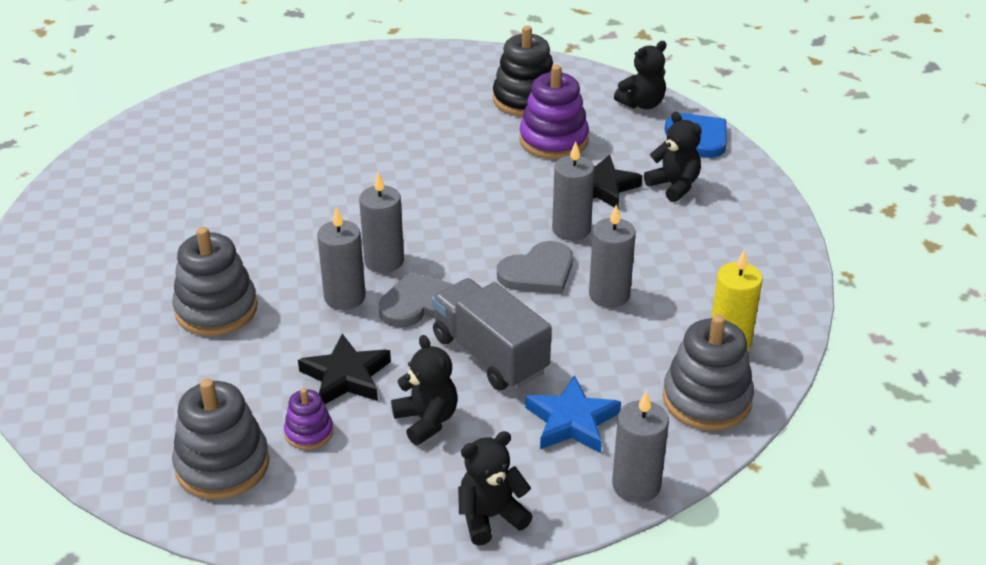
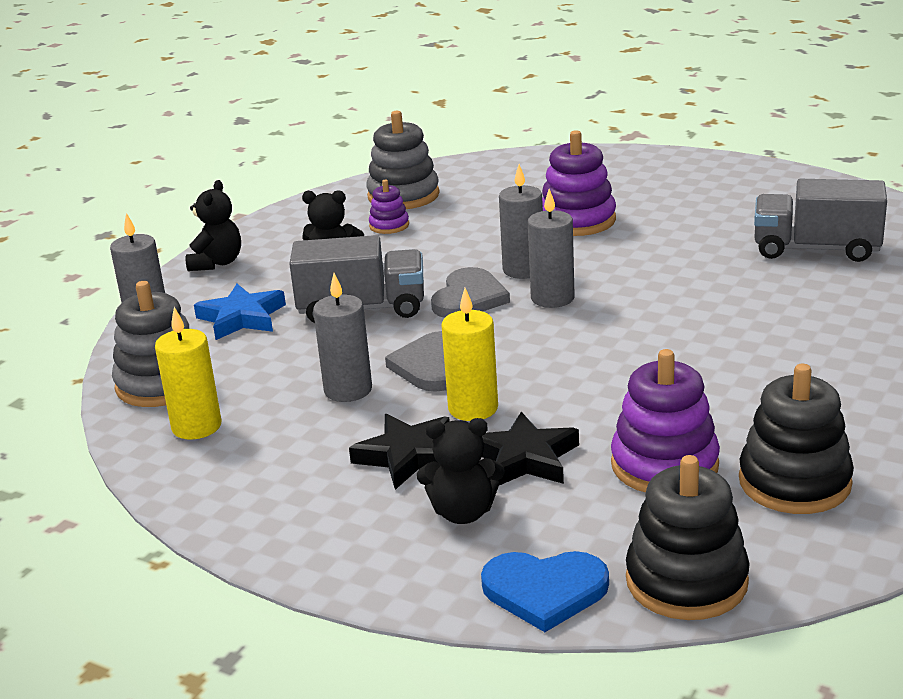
camera: 130 degrees right, 10 degrees down
(201, 170) = (816, 249): none -> grey truck
(216, 309) = (577, 220): grey stacking toy -> purple stacking toy
(346, 376) = (426, 249): black star -> black star (408, 456)
(571, 229) = (473, 408): grey candle -> yellow candle
(642, 104) = (686, 581): black teddy bear -> black stacking toy

